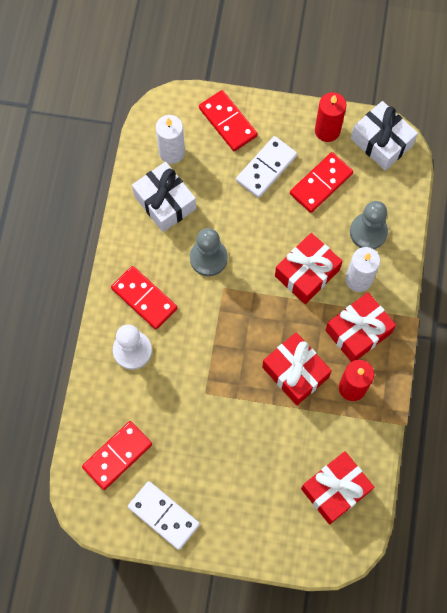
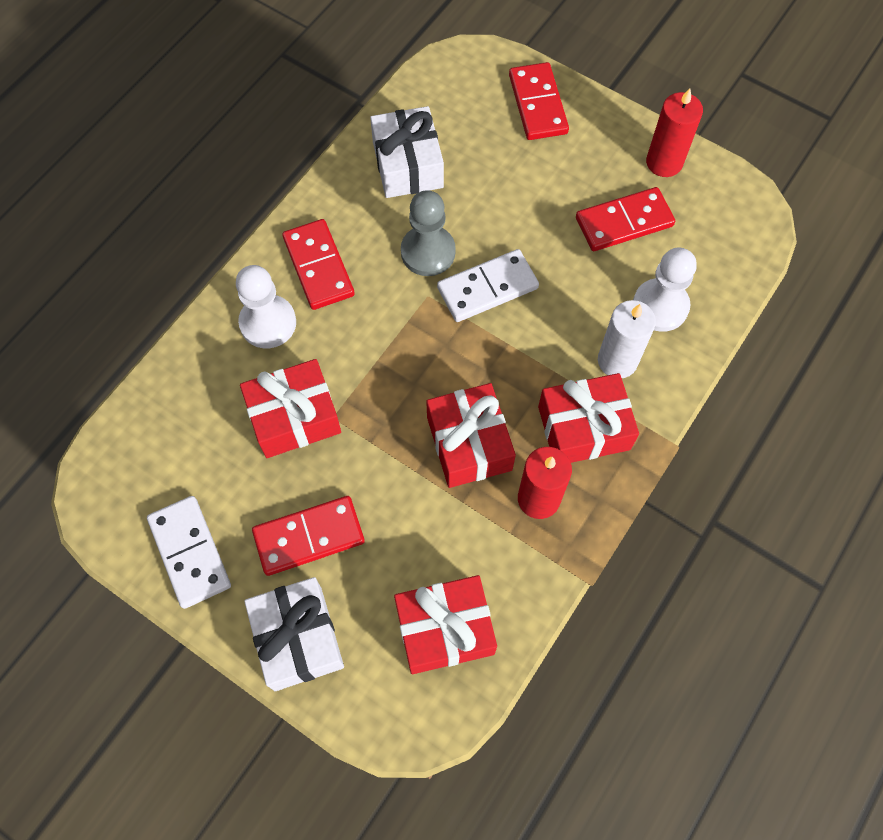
camera: 25 degrees right, 5 degrees down
(117, 456) = (174, 446): red domino -> red domino (309, 537)
(172, 152) = (448, 111): white candle -> none
(266, 168) = (560, 176): white domino -> white domino (487, 288)
(307, 273) = (549, 323): red gift -> red gift (294, 417)
(368, 232) = (660, 306): grey pawn -> white pawn
(381, 142) = (732, 203): white gift -> white gift (298, 638)

